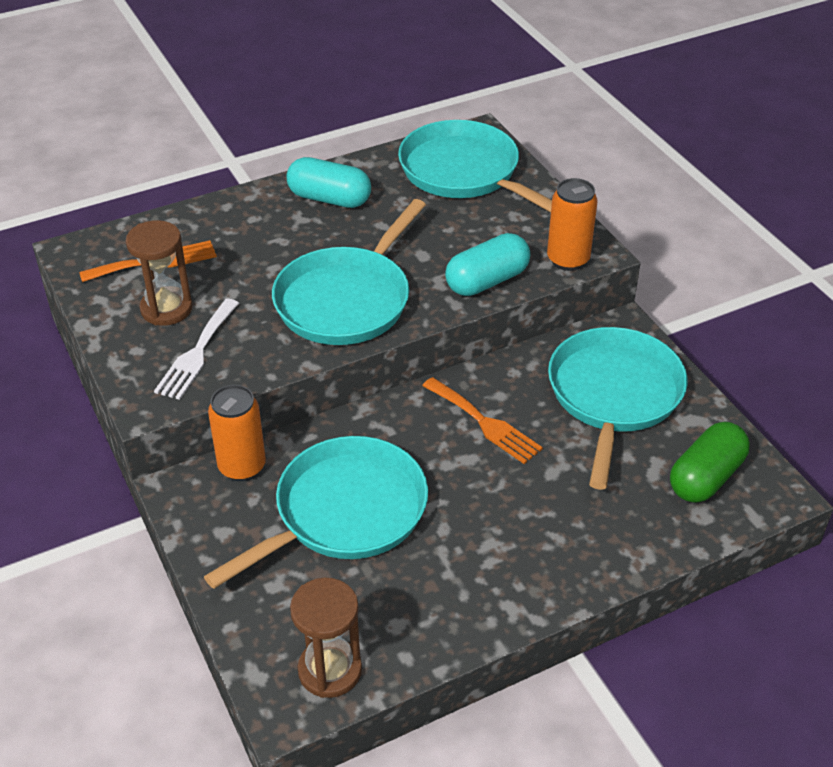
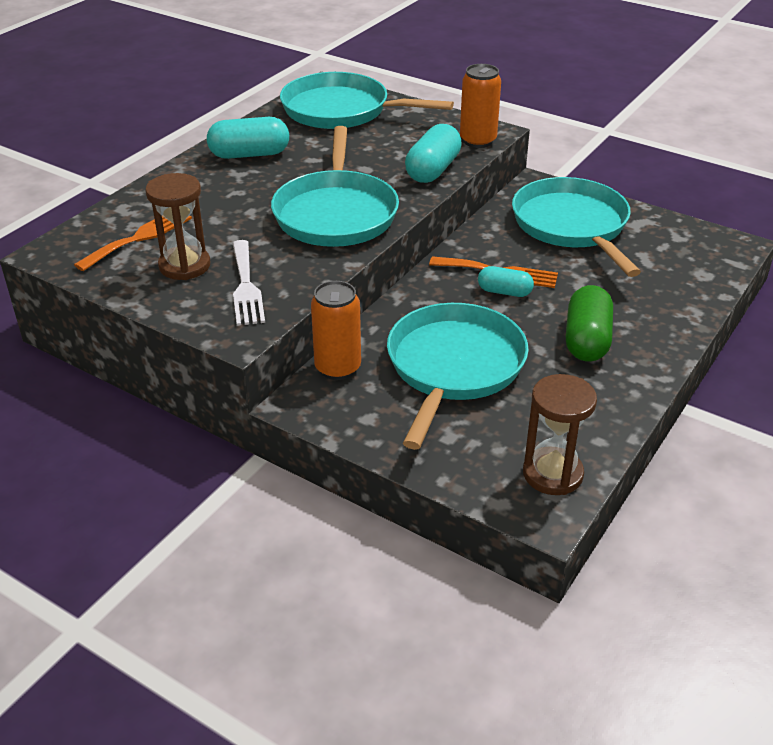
camera: 30 degrees left, 5 degrees down
(469, 448) = (504, 292): none -> turquoise capsule
(705, 477) = (683, 252): green capsule -> green capsule (586, 340)

